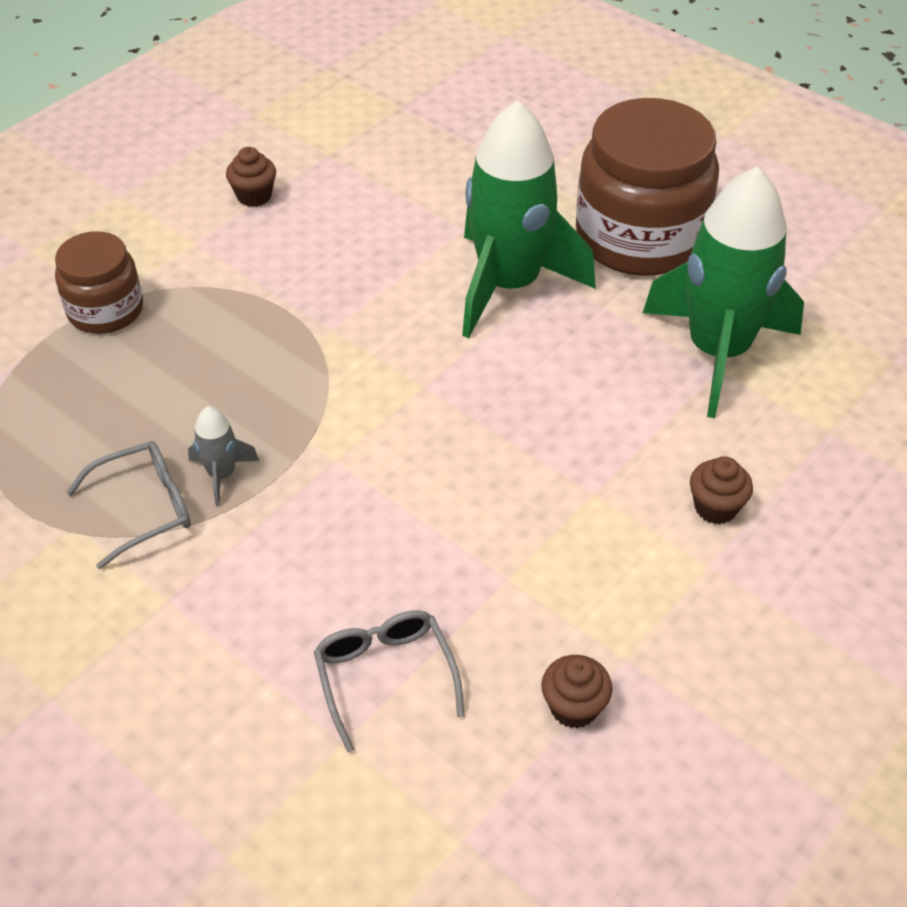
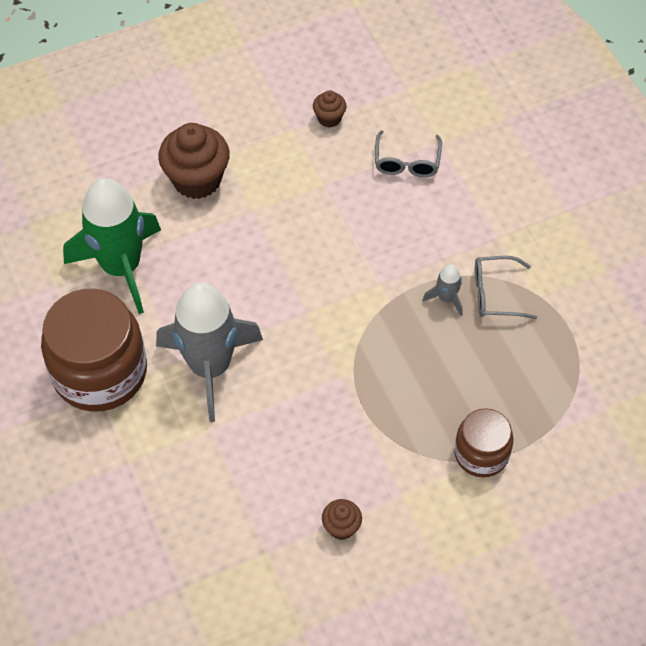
camera: 155 degrees left, 10 degrees up
(509, 285) = (210, 367): green rocket -> grey rocket
(715, 507) = (197, 180): brown cupcake -> brown cupcake, size x2.02

